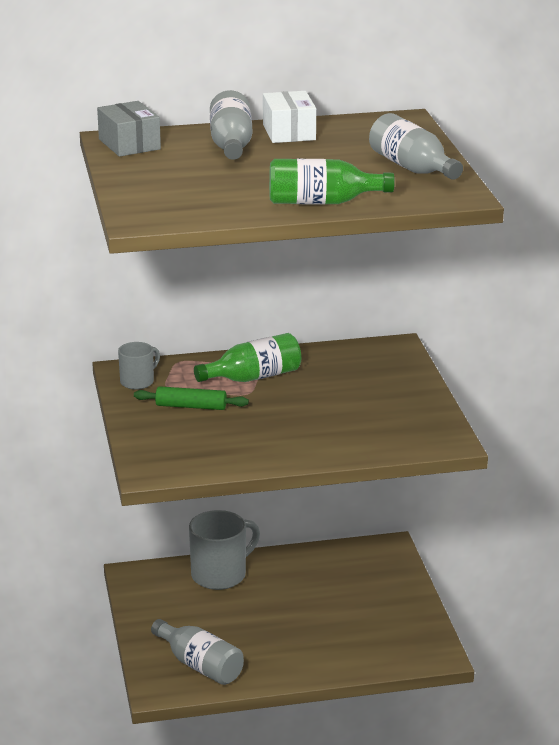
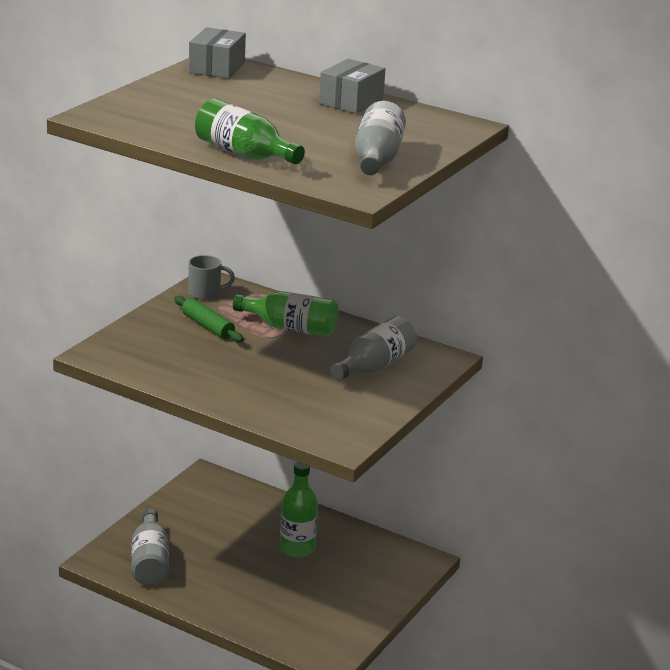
camera: 40 degrees right, 0 degrees up
(220, 575) = (265, 509): grey mug -> none
(231, 145) = (285, 94): grey bottle -> grey bottle (374, 366)
(289, 132) = (351, 101): white box -> grey box
(290, 590) = (297, 548): none -> green bottle

